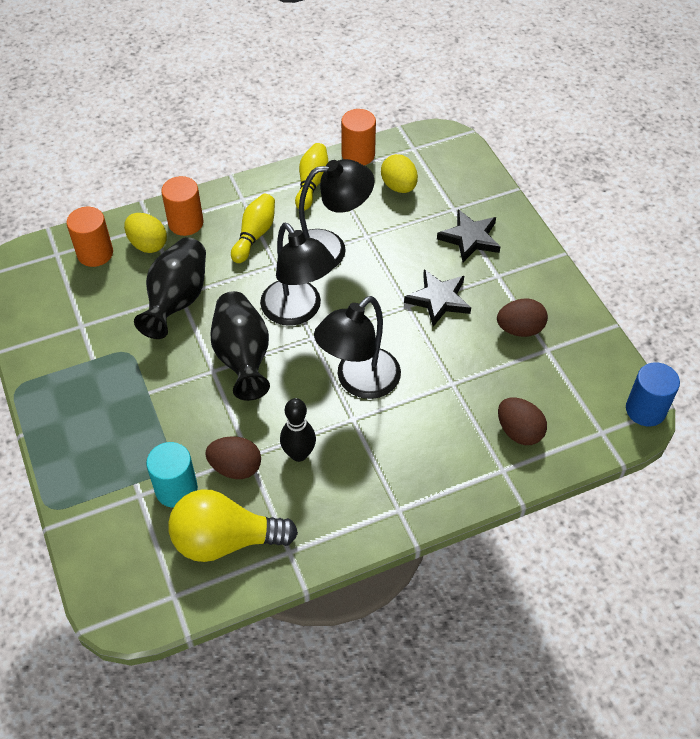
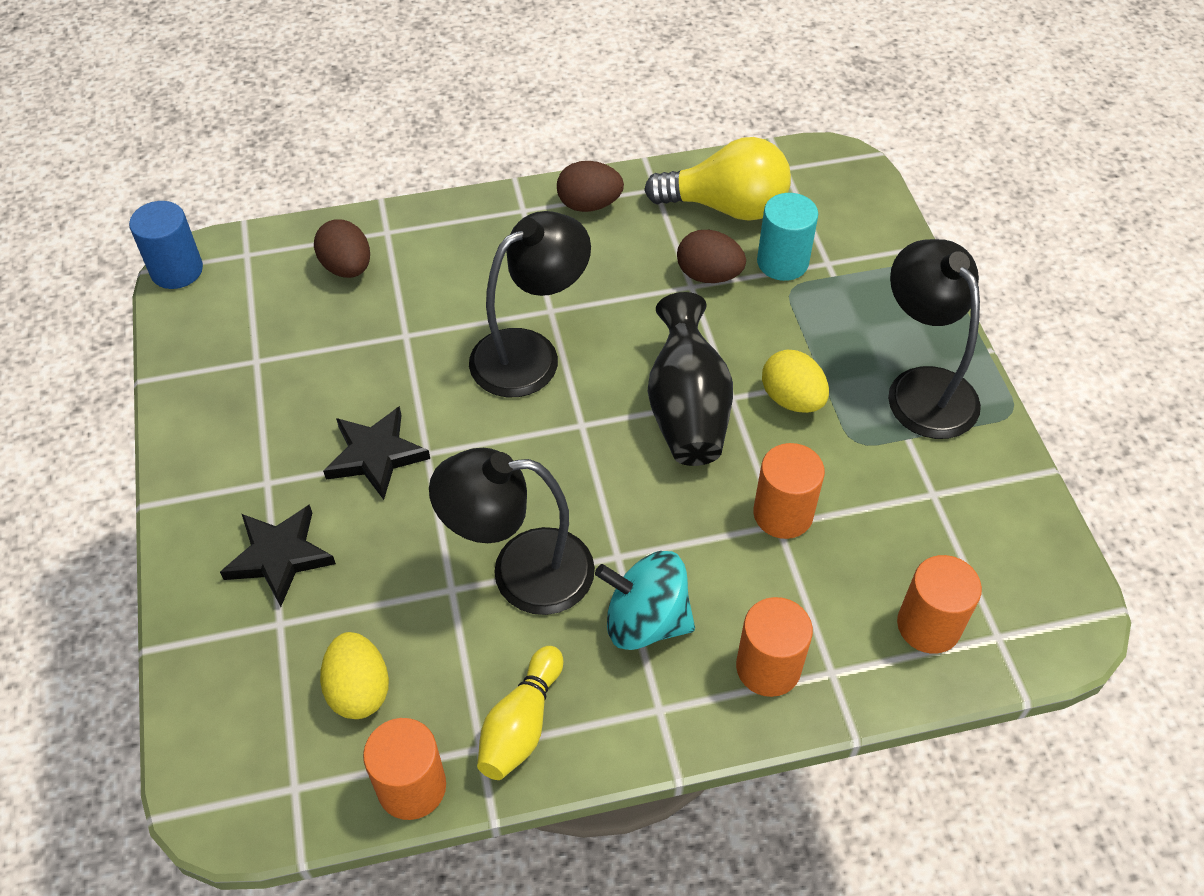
camera: 170 degrees left, 0 degrees up
(148, 244) = (836, 630): yellow egg -> yellow egg (792, 399)
(177, 300) = (783, 514): black vase -> orange cylinder
(254, 235) = (645, 621): yellow bowling pin -> turquoise spinning top
(298, 311) = (595, 467): black lamp -> black lamp (922, 388)
(299, 454) = (628, 279): black bowling pin -> none
(520, 329) = (278, 393): brown egg -> brown egg (589, 205)

